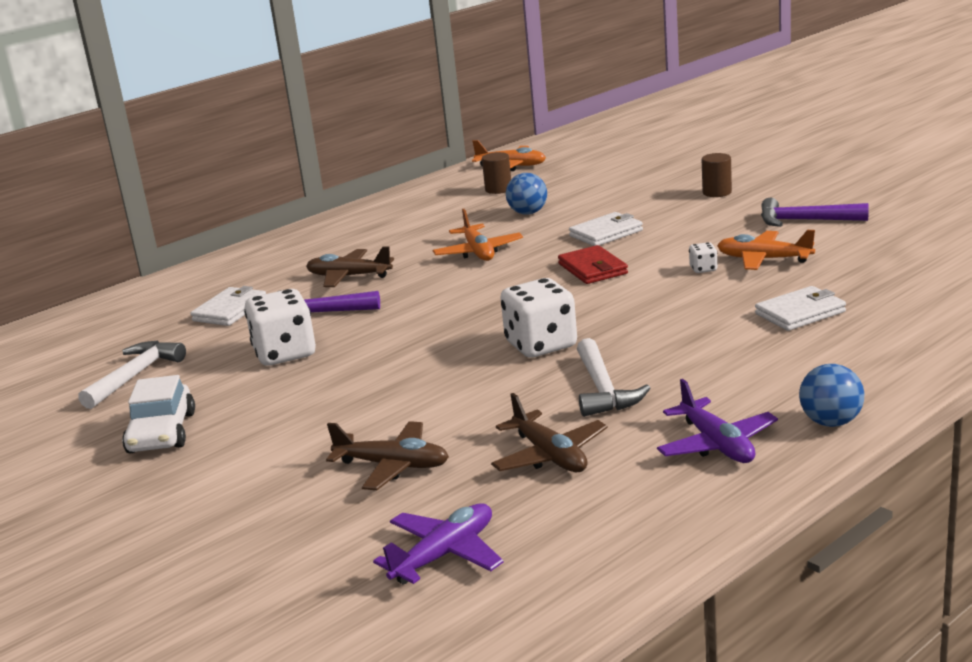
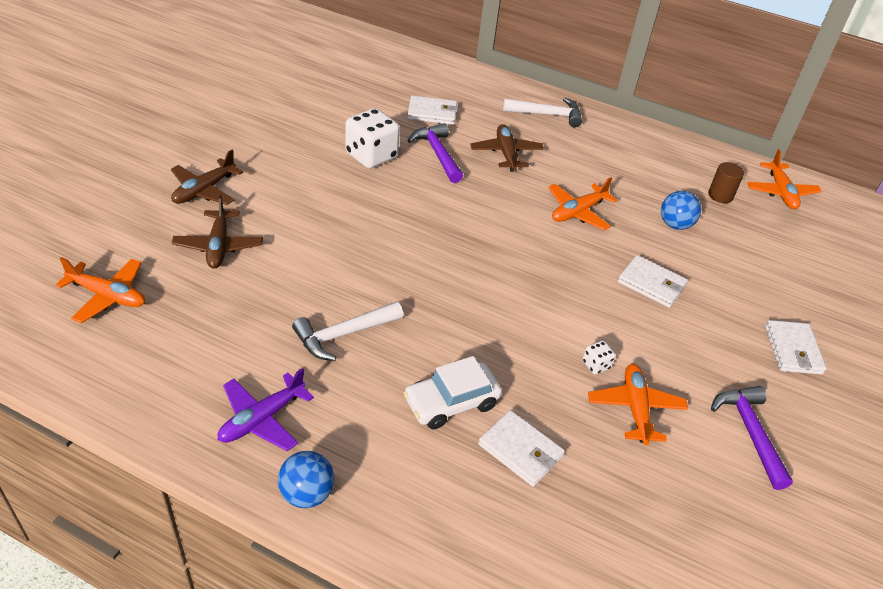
camera: 60 degrees right, 20 degrees up
(135, 376) = (327, 101): white hammer -> white hammer (547, 115)
(162, 433) = (254, 135): white car -> white car (451, 402)
(444, 555) = (107, 296): purple plane -> orange plane
(541, 345) = (413, 284): white dice -> none
(550, 455) = (237, 323): brown plane -> brown plane (204, 190)
(592, 269) = (569, 289): red wallet -> none
(717, 192) = (792, 350): brown cylinder -> white wallet

